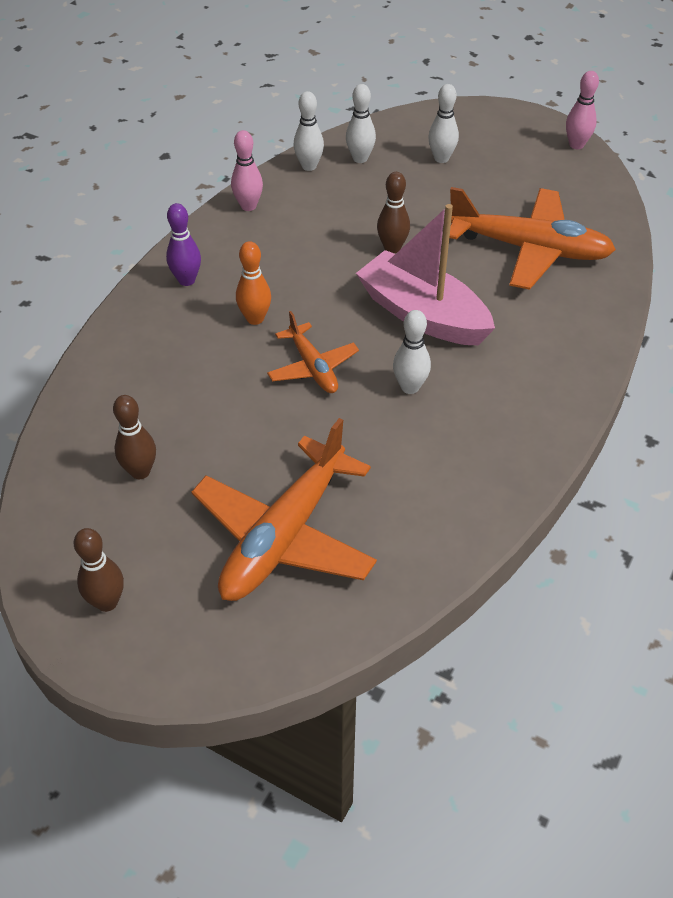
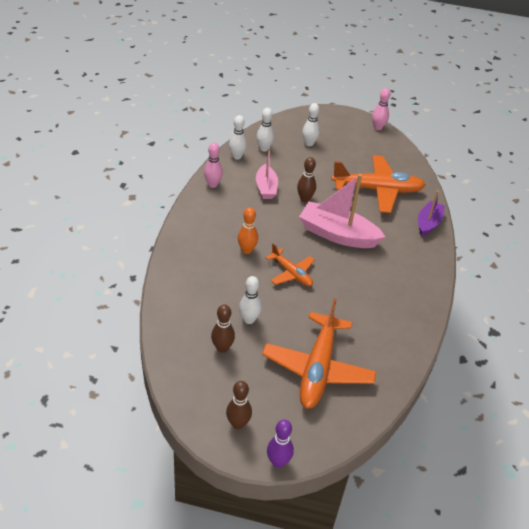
camera: 20 degrees left, 5 degrees down
(186, 280) = (197, 233): purple bowling pin -> purple bowling pin (278, 462)
(334, 222) = (266, 188): none -> pink boat
(410, 387) = (348, 276): white bowling pin -> white bowling pin (249, 319)
(598, 318) = (428, 223): none -> purple boat

